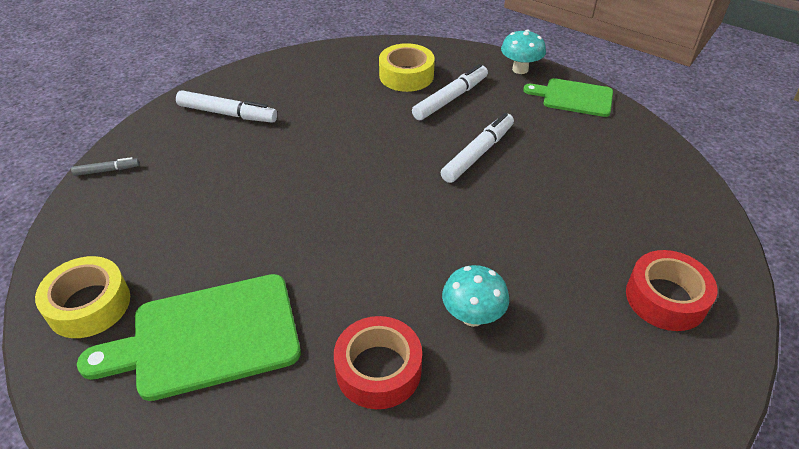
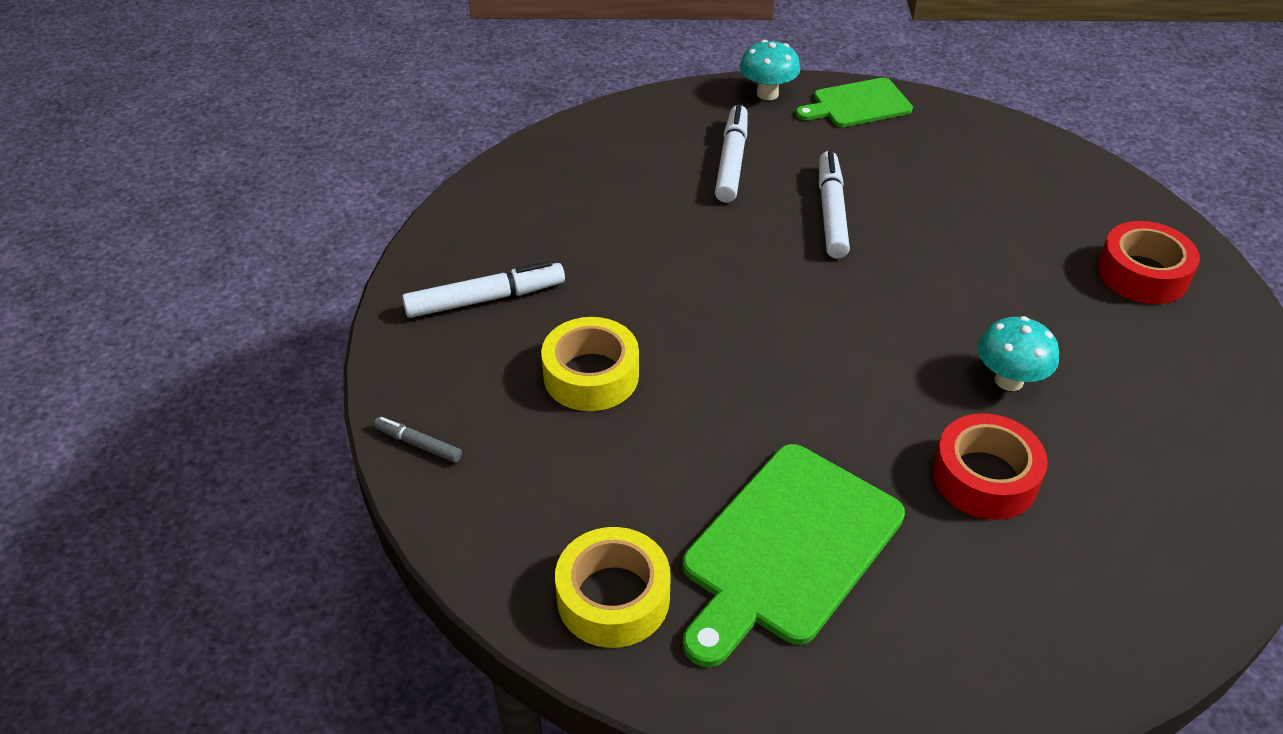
camera: 35 degrees left, 0 degrees up
(107, 170) = (418, 444): grey marker -> grey marker turned 105 degrees counterclockwise
(406, 75) = (649, 154): yellow tape -> yellow tape (591, 375)

